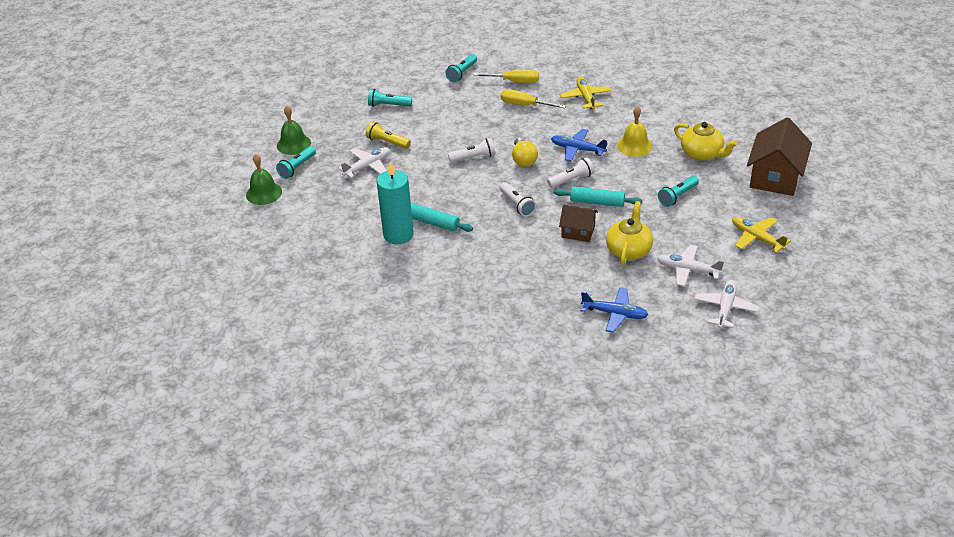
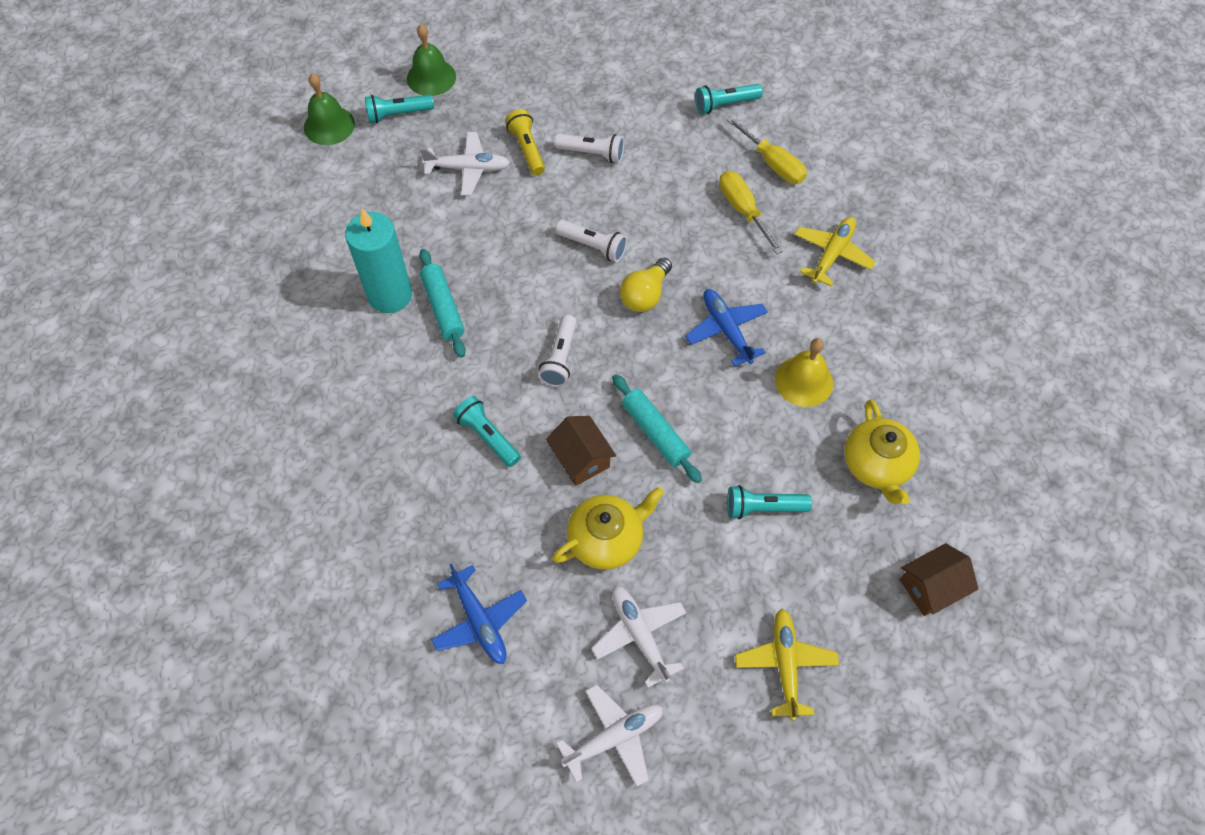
camera: 40 degrees right, 20 degrees up
(388, 105) = (589, 94): turquoise flashlight -> turquoise flashlight (488, 436)
(571, 180) = (665, 372): white flashlight -> white flashlight (592, 153)
(775, 177) = (931, 587): brown house -> brown house, size x0.56

